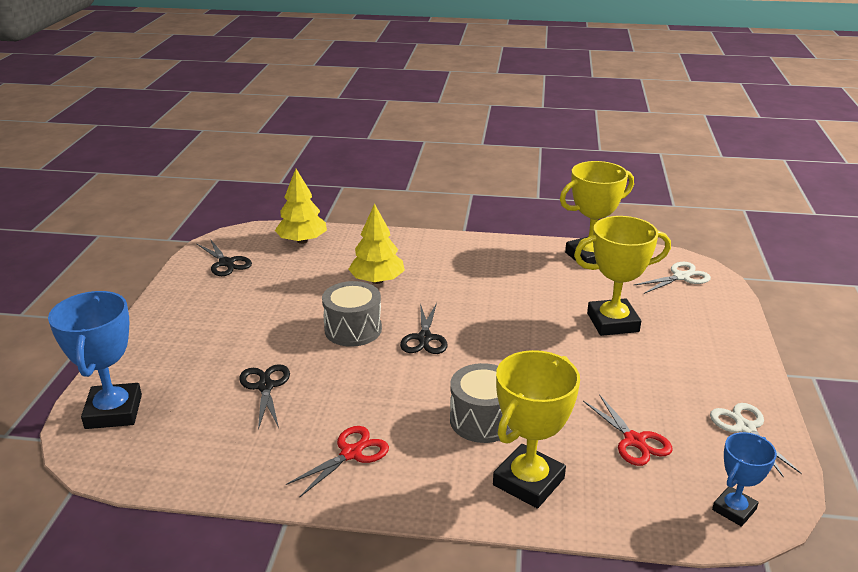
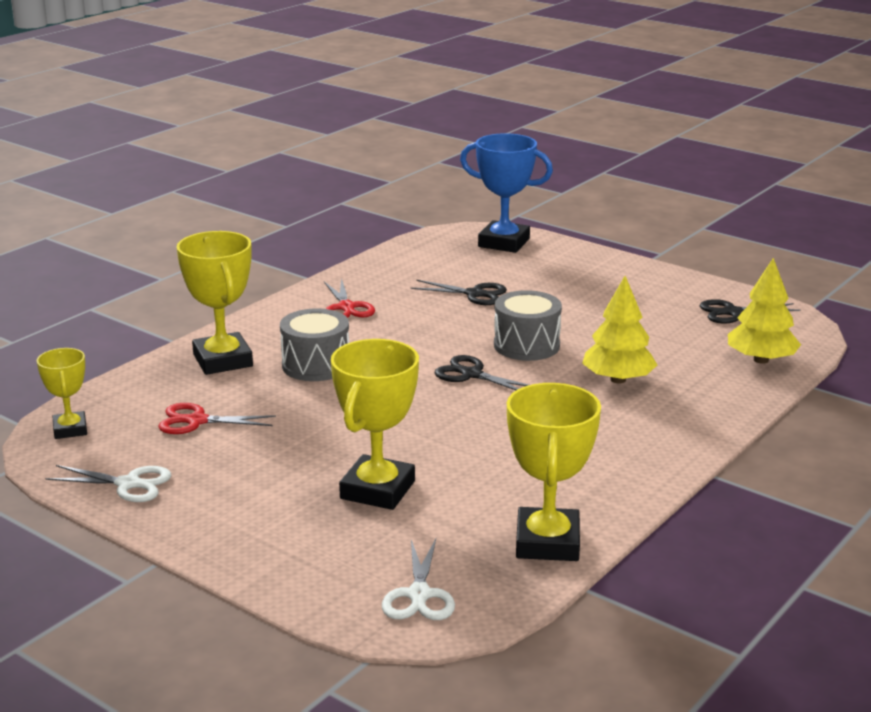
camera: 120 degrees right, 5 degrees down
(734, 509) = (70, 429): blue trophy -> yellow trophy

